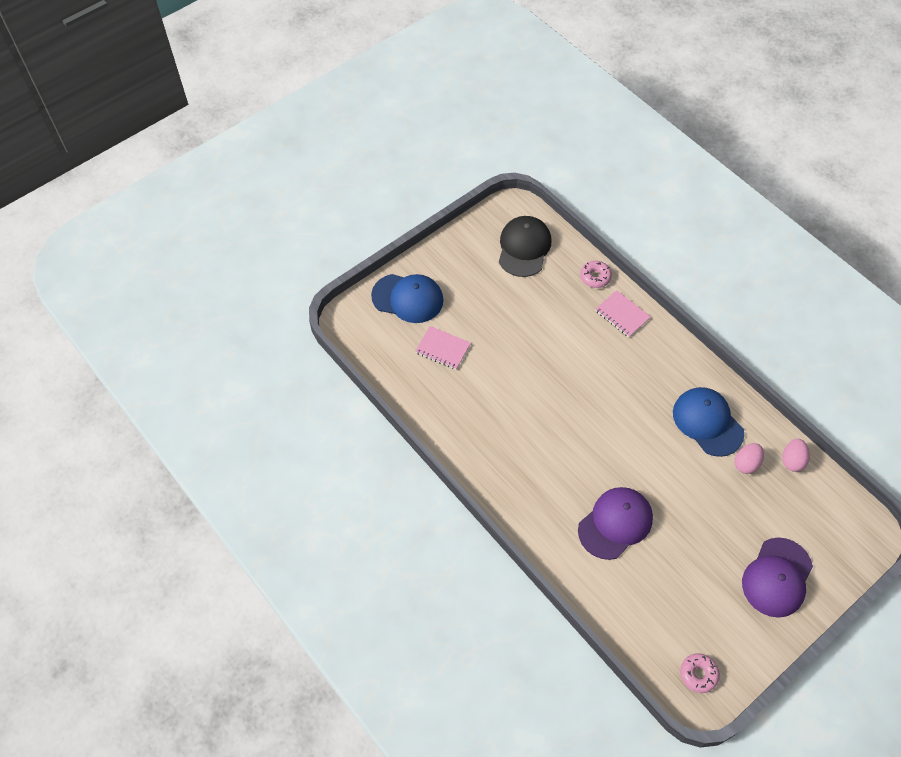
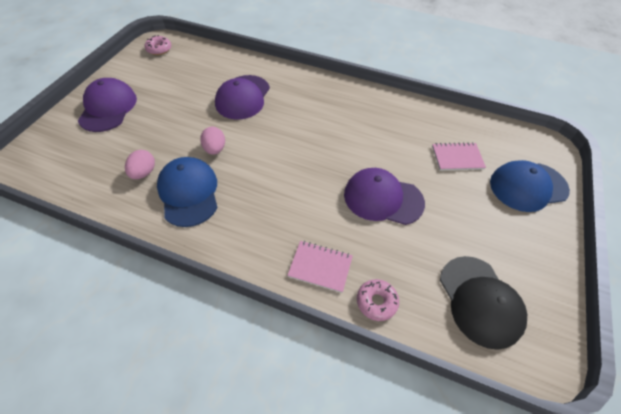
camera: 150 degrees right, 5 degrees down
(539, 342) = (383, 198): none -> purple cap
(707, 422) = (189, 193): blue cap -> blue cap turned 135 degrees counterclockwise
(792, 460) = (97, 192): pink egg -> pink egg (215, 149)

